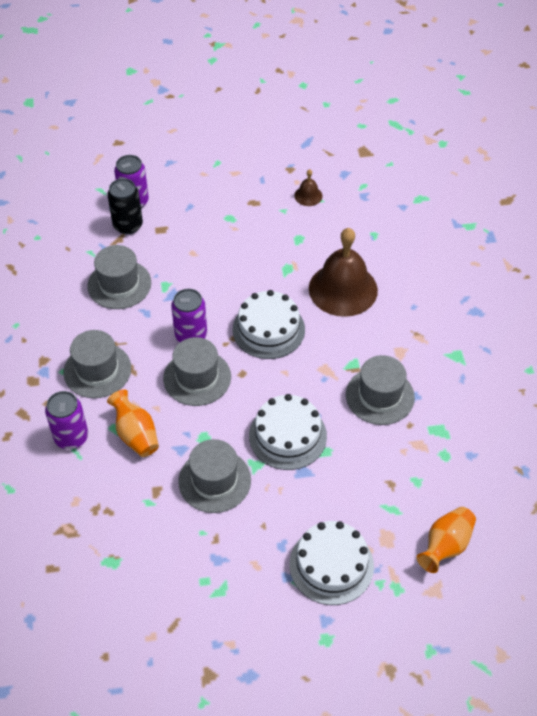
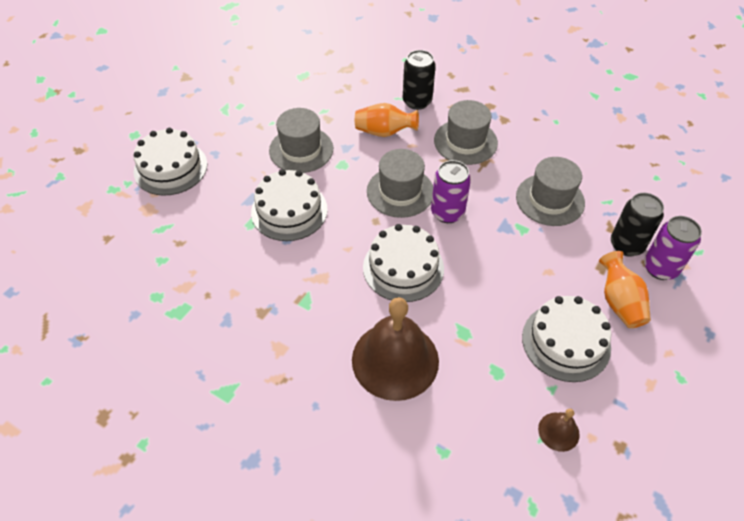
camera: 130 degrees right, 0 degrees up
(71, 437) = (417, 101): purple can -> black can
(243, 219) = (566, 342): none -> white cake
(380, 396) = (255, 296): grey hat -> none
(445, 546) = (99, 237): orange vase -> orange vase (619, 302)

